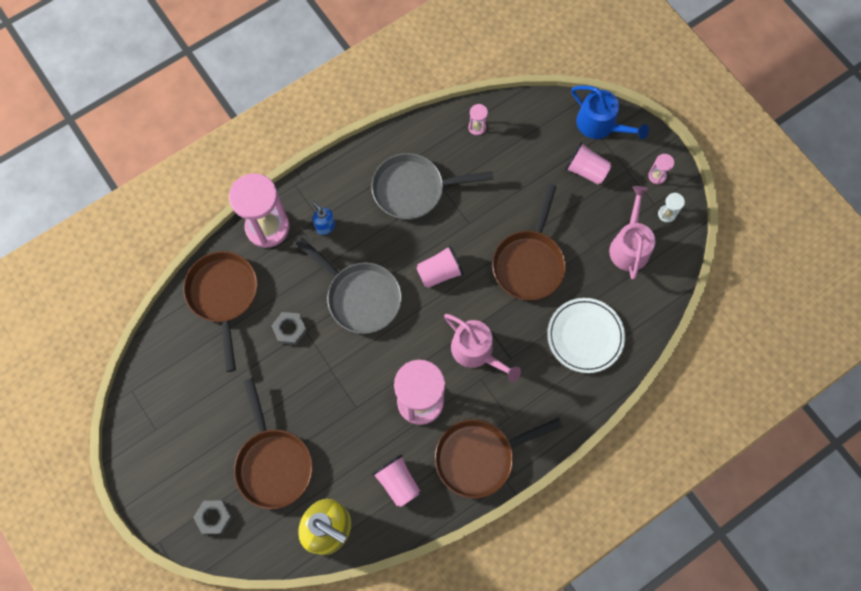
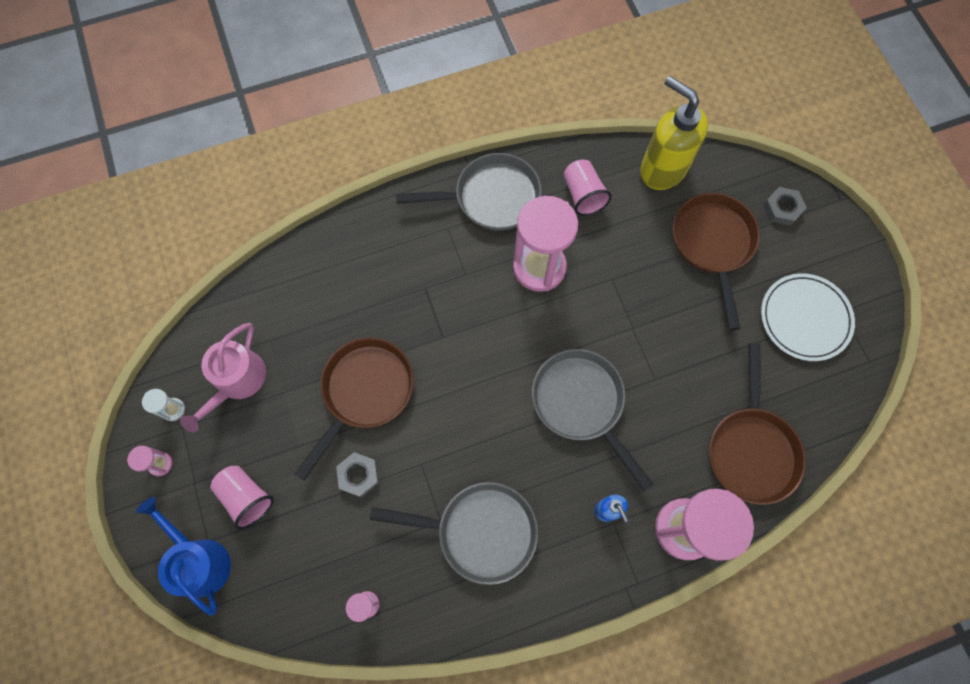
camera: 165 degrees left, 0 degrees up
(289, 329) = (674, 386): grey nut -> grey nut (358, 475)
(439, 272) = (477, 409): pink cup -> none
(476, 351) = (461, 305): pink watering can -> none
(479, 457) = (491, 198): brown pan -> grey pan
(585, 336) = (333, 290): white plate -> white plate (804, 318)

